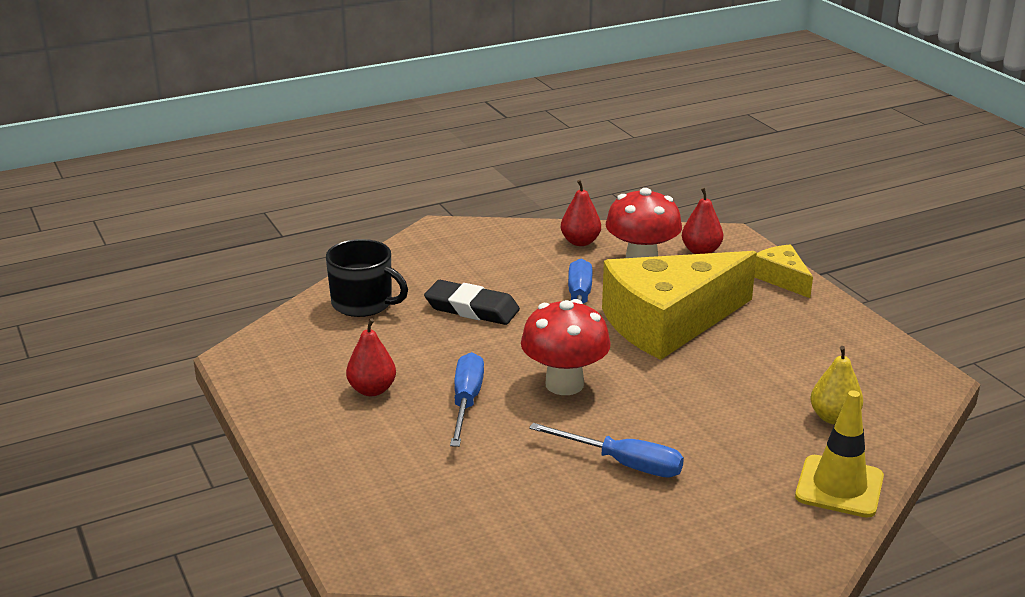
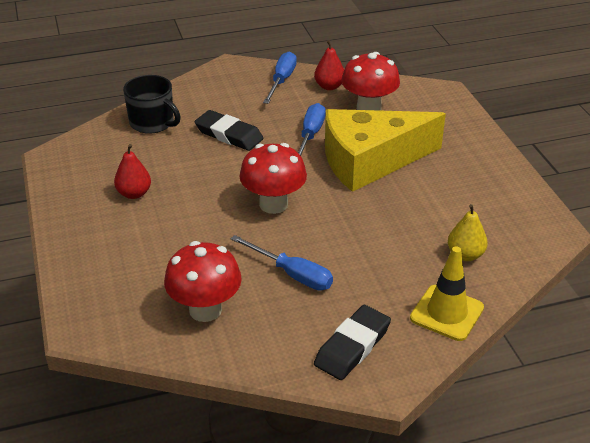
camera: 10 degrees right, 10 degrees up
(466, 402) = (197, 211): blue screwdriver -> blue screwdriver (281, 81)
(525, 519) = (205, 310): none -> red mushroom
(701, 251) = (418, 103): red pear -> none
(736, 539) = (352, 346): none -> black eraser
(782, 279) = (471, 132): yellow cheese -> none

